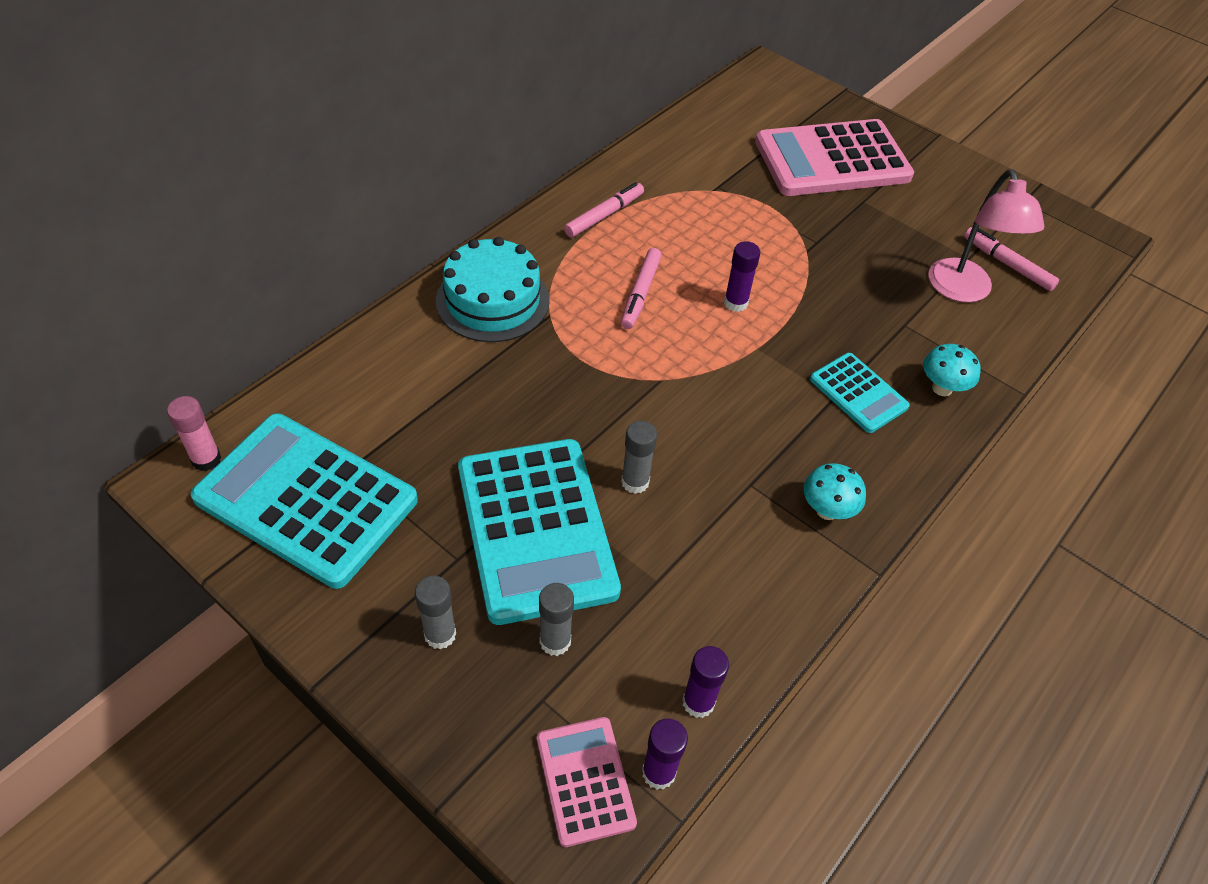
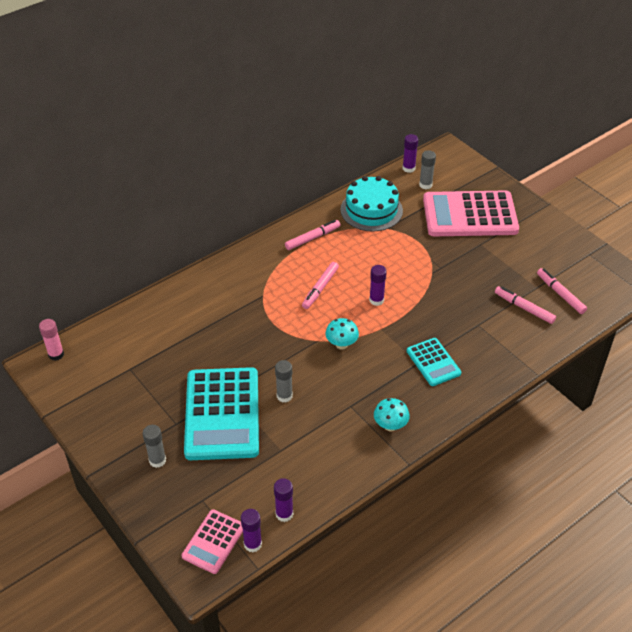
camera: 15 degrees right, 5 degrees down
(306, 499) = (103, 382): turquoise calculator -> none
(492, 300) = (231, 283): turquoise cake -> turquoise cake (371, 210)
(555, 641) = (217, 472): grey glue stick -> grey glue stick (425, 185)
(585, 780) = (213, 542): pink calculator -> pink calculator turned 150 degrees counterclockwise
(718, 100) = (408, 168): none -> purple glue stick
(942, 388) = (486, 365): turquoise mushroom -> turquoise mushroom (341, 345)
(963, 291) = (524, 308): pink lamp -> pink marker

